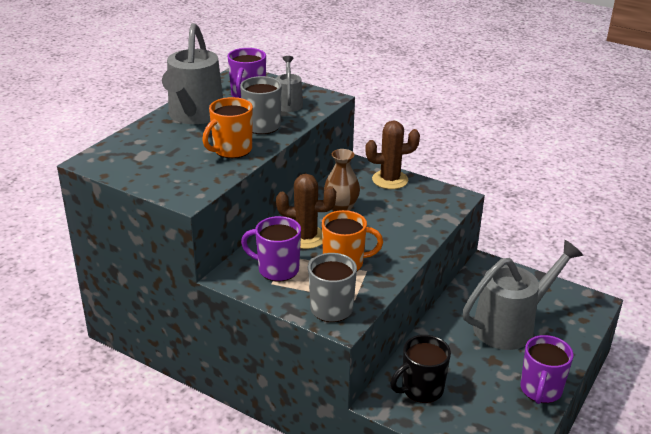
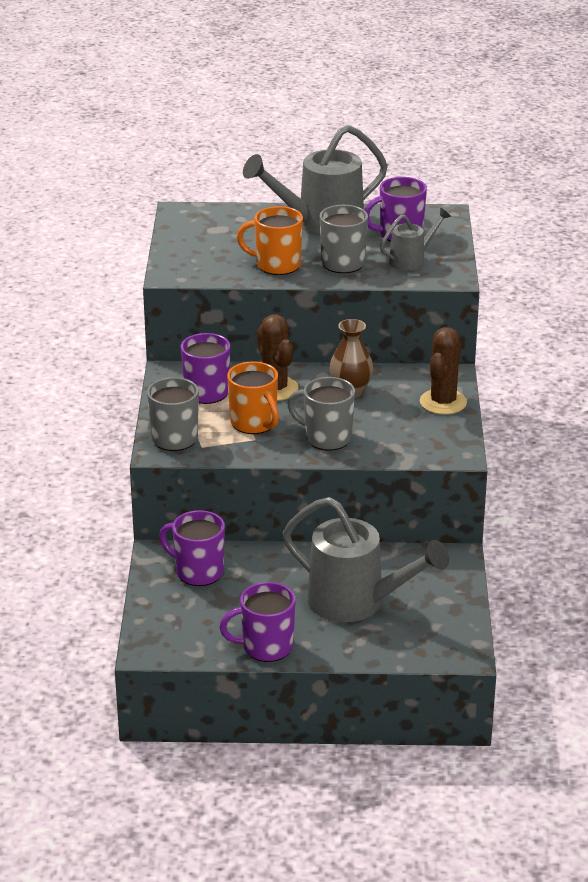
camera: 60 degrees right, 0 degrees up
(390, 180) = (443, 402): brown cactus -> brown cactus turned 60 degrees clockwise
(393, 239) = (326, 438): none -> grey mug
(421, 389) = (198, 572): black mug -> purple mug

